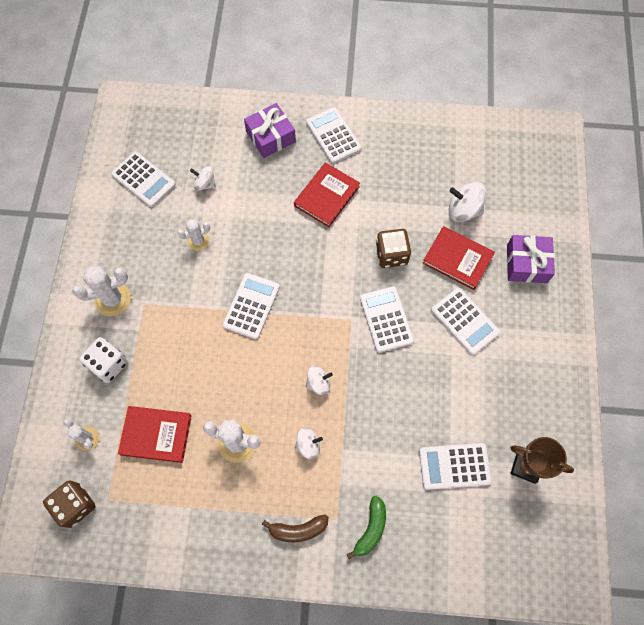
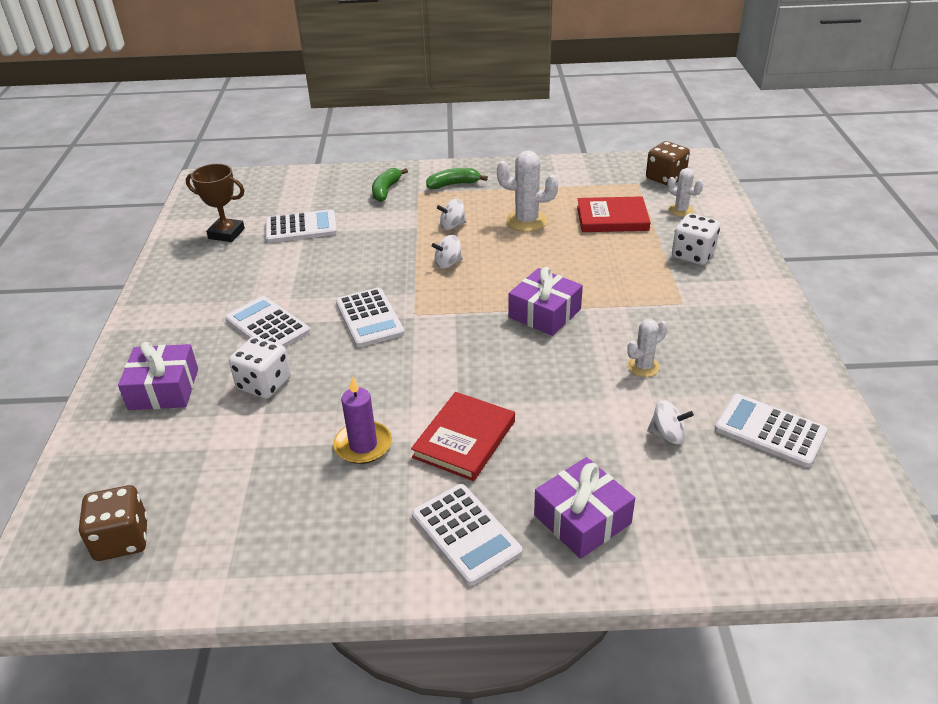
camera: 175 degrees right, 30 degrees down
(113, 299) = (724, 302): white cactus -> none
(251, 306) = (544, 313): white calculator -> purple gift
(298, 530) = (453, 184): brown banana -> green banana
(388, 199) = (363, 445): none -> purple candle
(391, 255) = (360, 379): brown dice -> brown dice (122, 539)
(457, 259) = (264, 384): red book -> white dice
(463, 210) = (242, 443): white spinning top -> none

